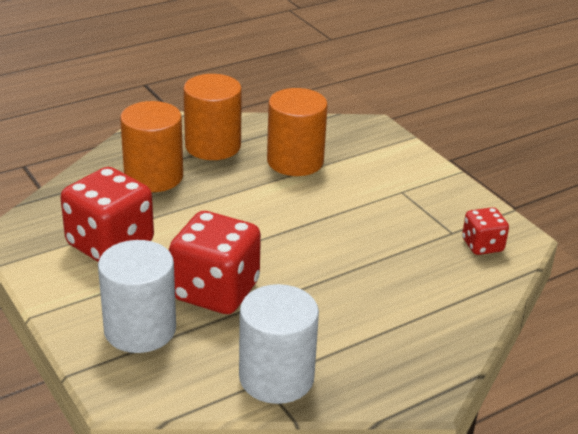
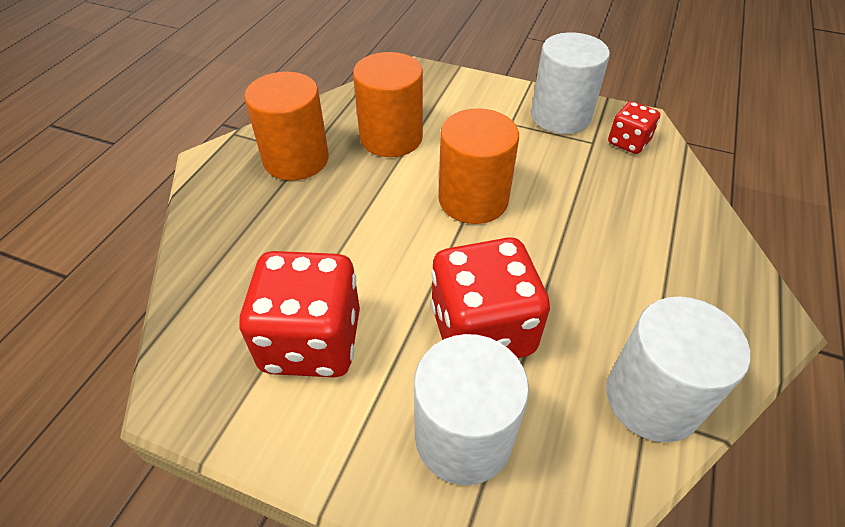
camera: 35 degrees left, 15 degrees up
(153, 176) = (271, 226): orange cylinder -> orange cylinder (473, 199)
(450, 204) = (560, 116): none -> white cylinder

